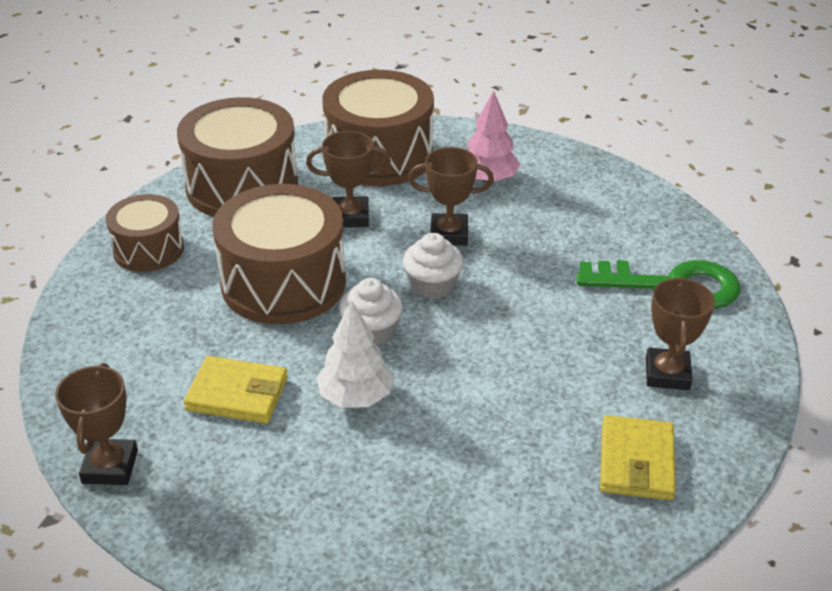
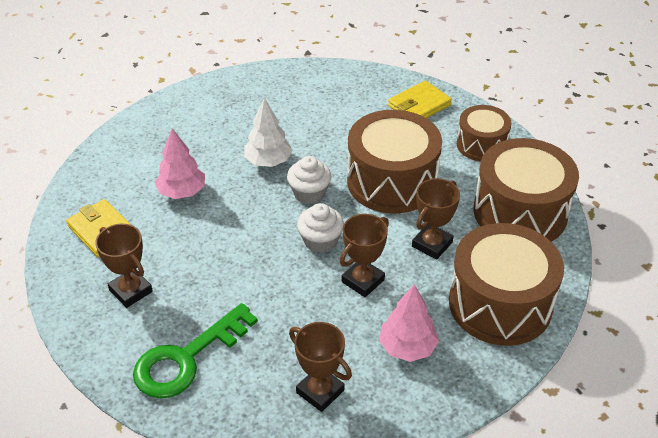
camera: 130 degrees right, 5 degrees up
(110, 467) = (316, 73): brown trophy -> brown trophy (320, 391)
(237, 394) = (318, 125): yellow wallet -> yellow wallet (419, 105)
(494, 437) = (182, 192): none -> pink tree

